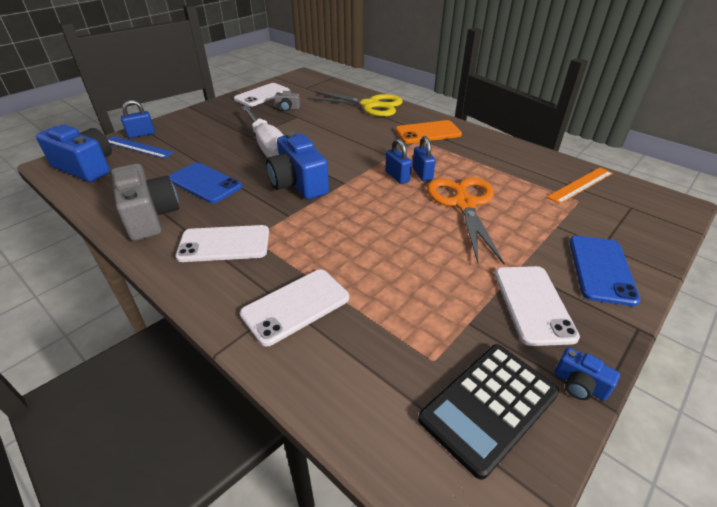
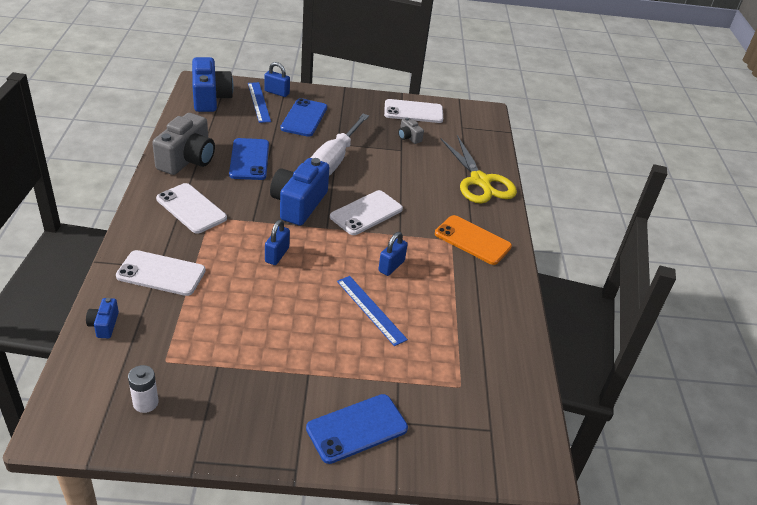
camera: 45 degrees right, 0 degrees up
(195, 136) = (304, 118): none -> blue phone
(397, 176) = (370, 253): blue padlock -> blue padlock (277, 255)
(464, 203) = (371, 309): orange scissors -> blue ruler
(489, 406) = (145, 403): black calculator -> white battery
(533, 304) = (270, 396): white phone -> white phone (366, 213)
(579, 384) = (201, 446): blue camera -> blue camera (104, 325)
(580, 185) = (493, 380): orange ruler -> none

